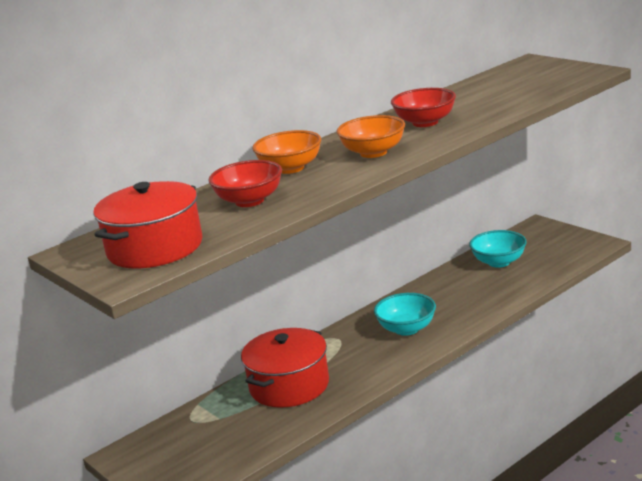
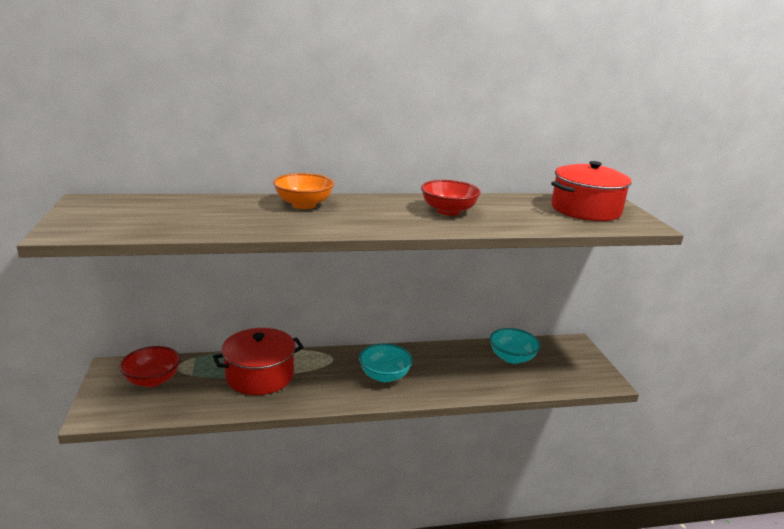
camera: 25 degrees right, 0 degrees up
(155, 248) = (122, 219): red pot -> red pot (585, 210)
(249, 201) = (235, 215): red bowl -> red bowl (152, 380)
(373, 152) = (373, 217): orange bowl -> none

